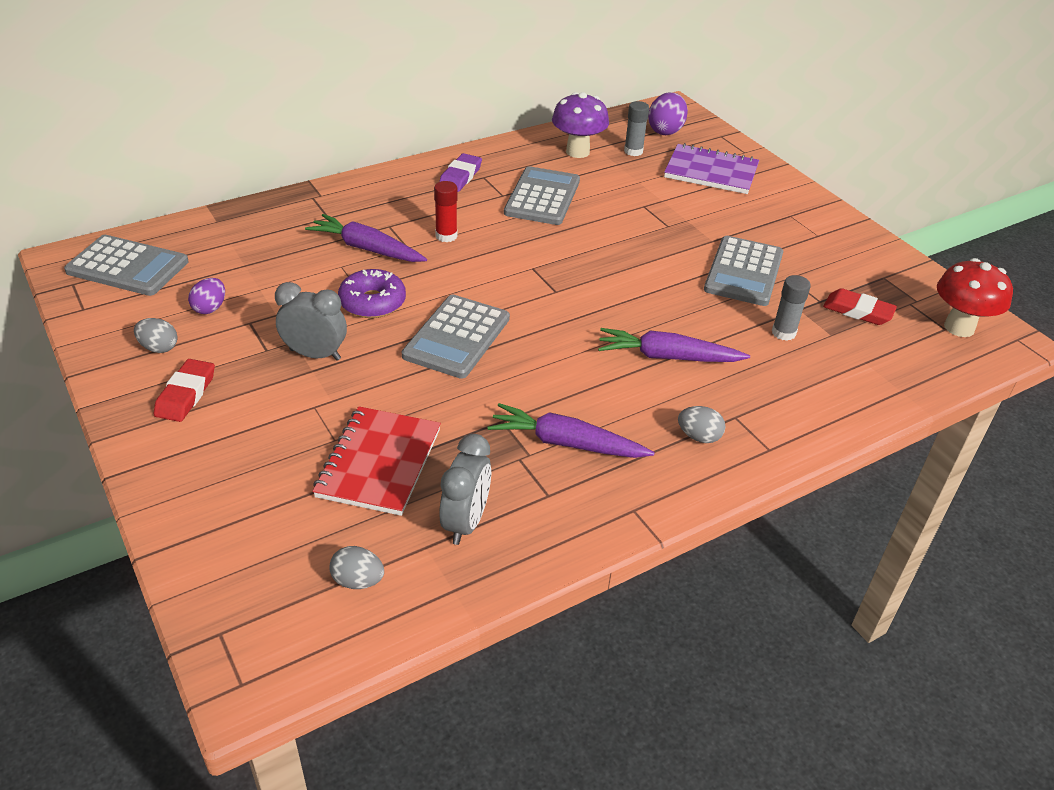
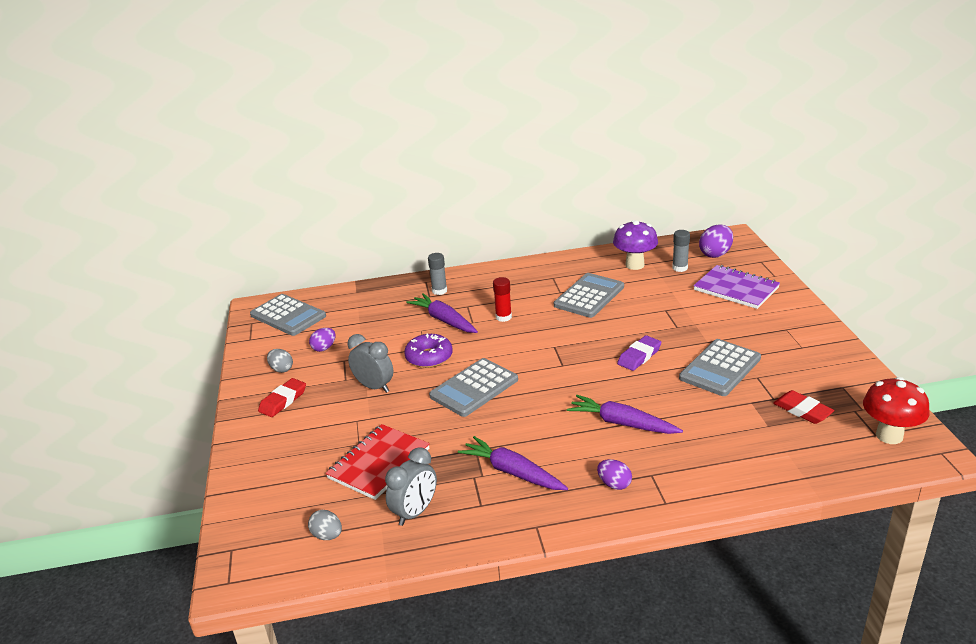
camera: 25 degrees right, 10 degrees down
(460, 177) = (536, 276): purple eraser -> purple eraser (639, 356)
(699, 437) = (614, 484): grey egg -> purple egg
(783, 333) = (727, 418): grey glue stick -> grey glue stick (439, 291)

